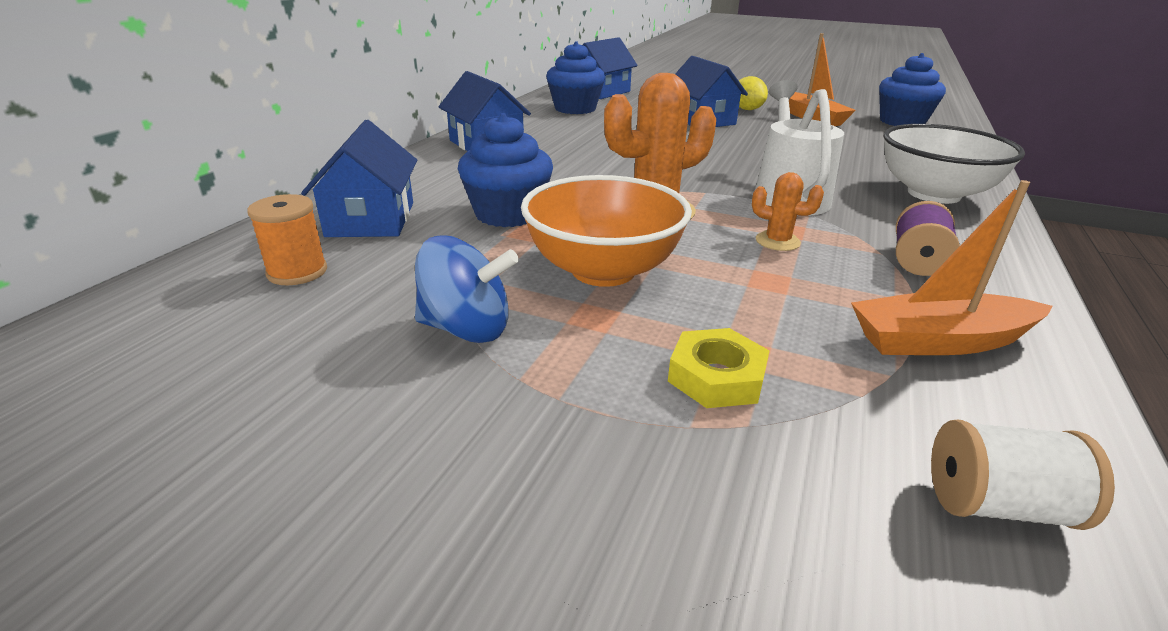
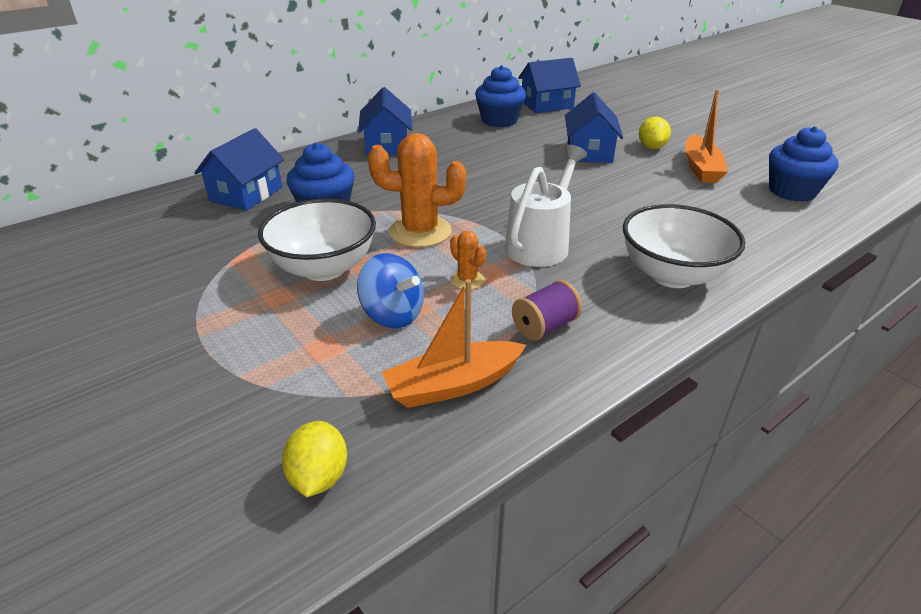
camera: 30 degrees right, 5 degrees up
(297, 272) = (172, 221): orange spool -> none
(467, 329) = (207, 283): blue spinning top -> blue spinning top (392, 315)
(603, 270) = (324, 268): orange bowl -> white bowl
(716, 377) = (287, 355): yellow nut -> none
(939, 341) = (453, 385): orange boat -> orange boat turned 45 degrees counterclockwise
(996, 505) = (319, 477): white spool -> yellow lemon

